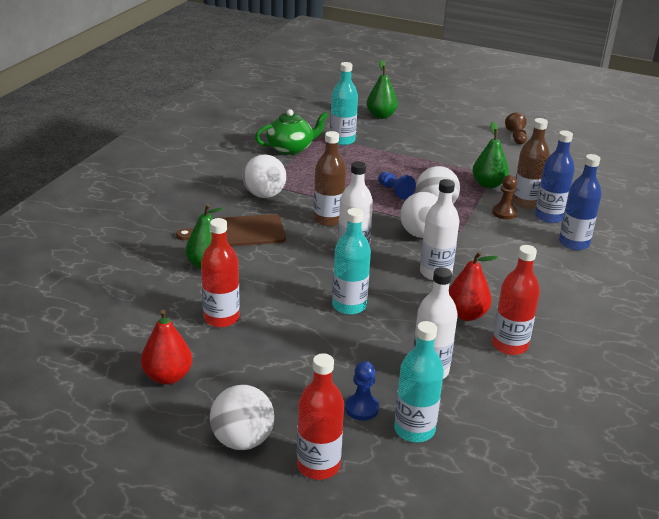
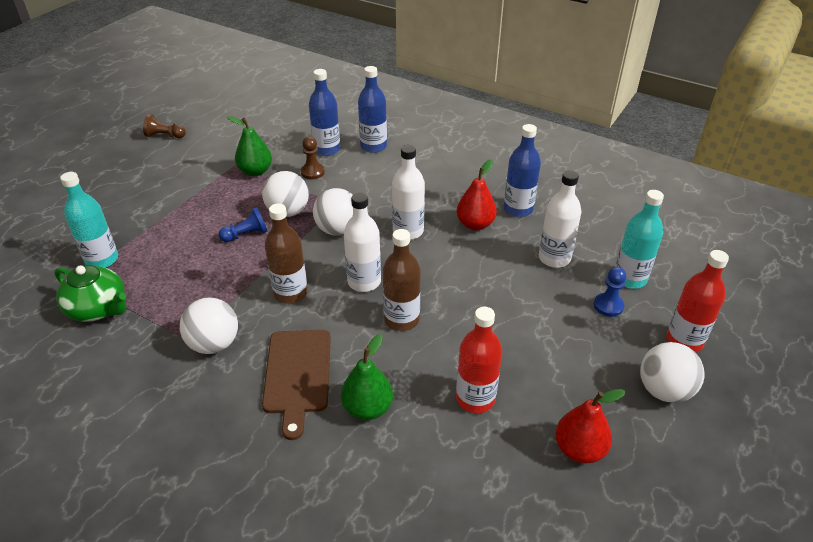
camera: 80 degrees left, 10 degrees up
(290, 148) = (98, 309): green teapot -> green teapot turned 135 degrees clockwise
(349, 306) = (457, 296): turquoise bottle -> none
(381, 116) = (54, 219): green pear -> none
(509, 345) = (518, 209): red bottle -> blue bottle
(526, 203) = (298, 156): brown bottle -> brown bottle (401, 319)

